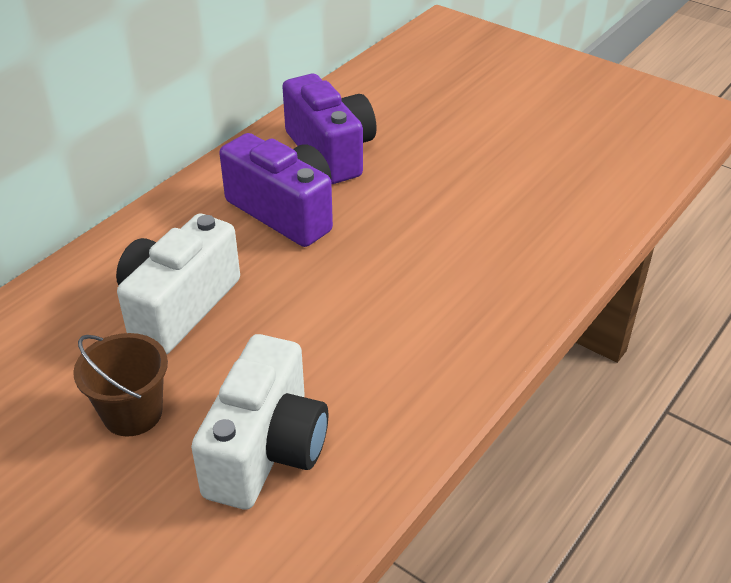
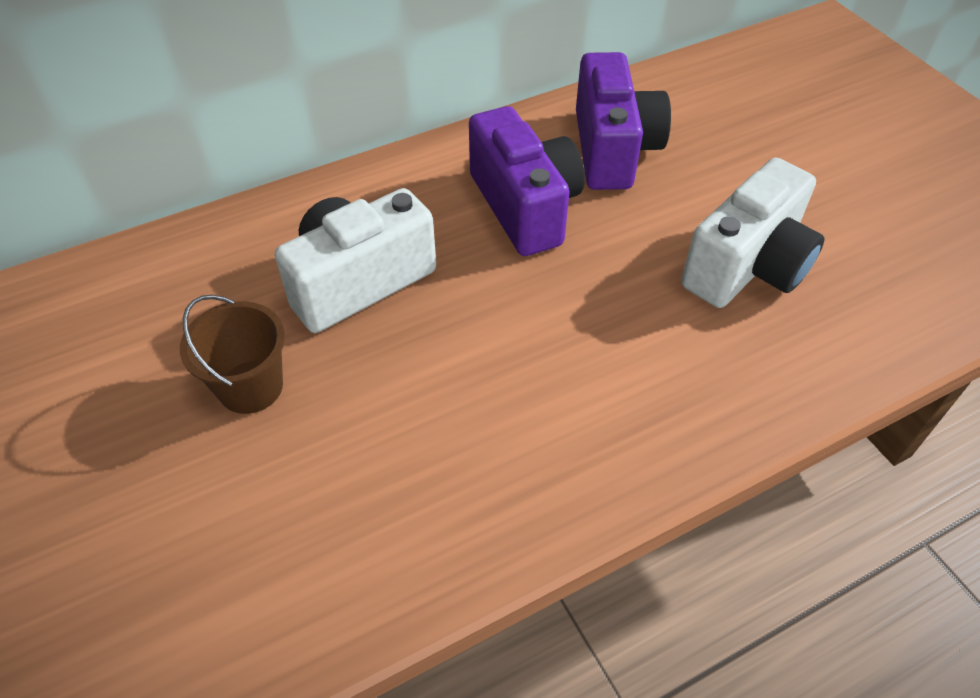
camera: 25 degrees right, 10 degrees up
(267, 450) = (354, 484): white camera -> white camera (748, 266)

